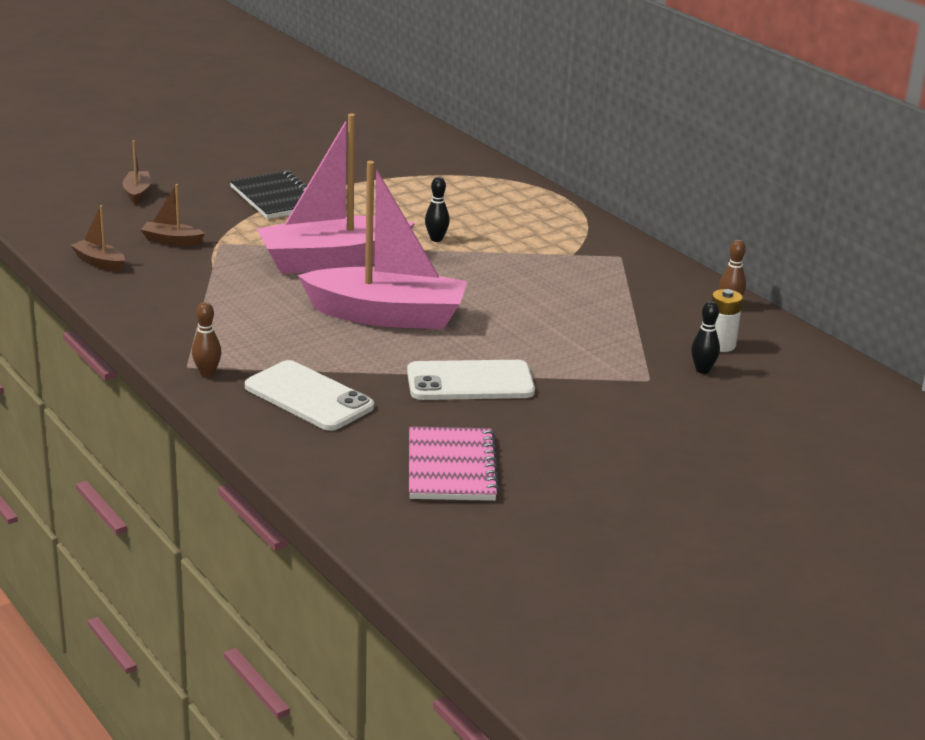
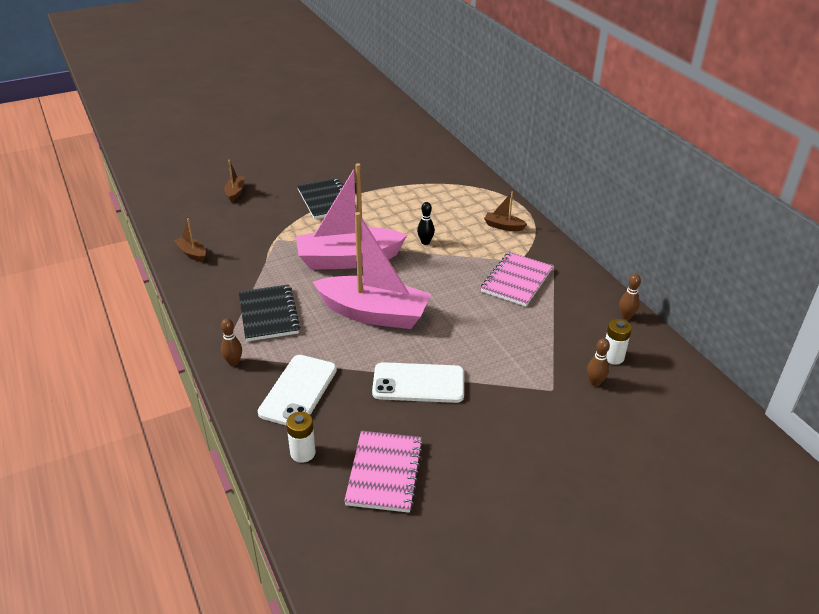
camera: 10 degrees right, 10 degrees up
(172, 241) = (245, 236): brown boat -> brown boat (503, 226)
(238, 323) = (268, 314): none -> black notebook
(308, 397) = (298, 391): white phone -> white phone turned 60 degrees clockwise
(336, 455) = (303, 453): none -> white battery
(574, 275) = (516, 281): none -> pink notebook
(702, 370) = (595, 382): black bowling pin -> brown bowling pin

